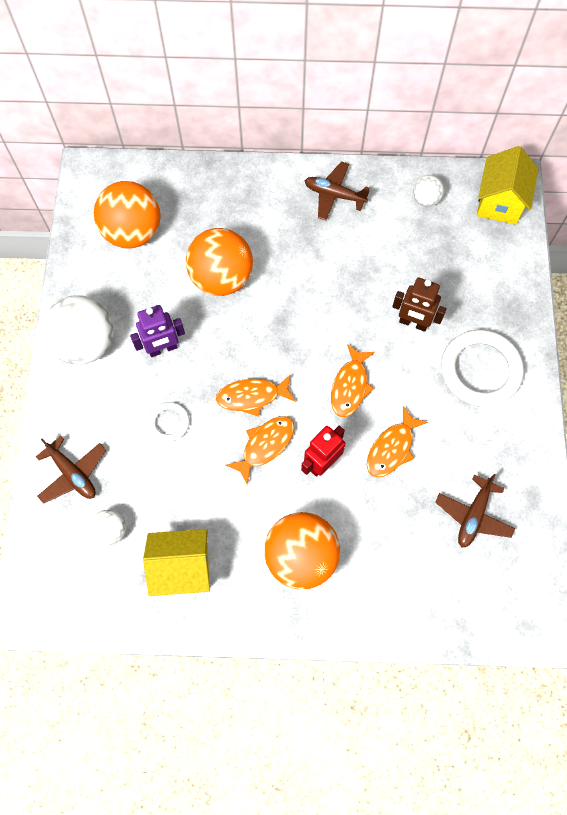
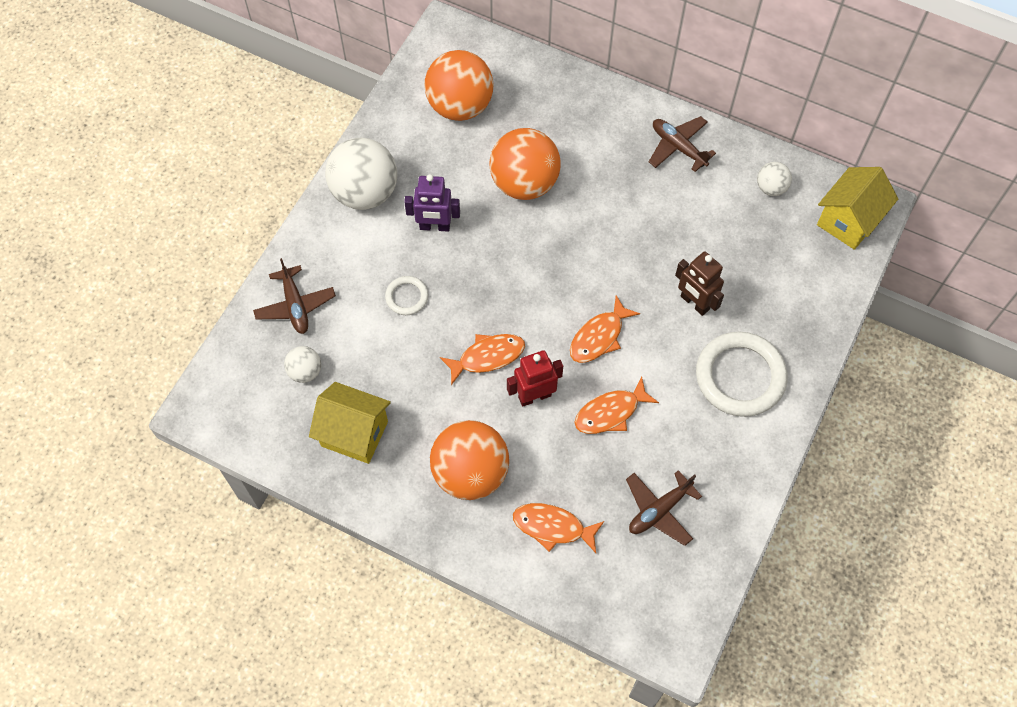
camera: 25 degrees right, 5 degrees down
(252, 396) = (498, 306): orange fish -> orange fish (552, 527)

